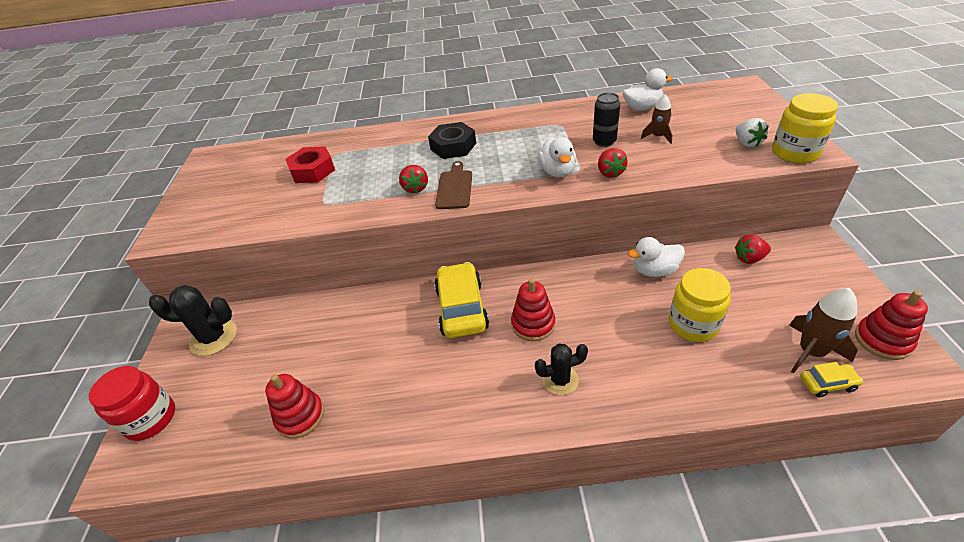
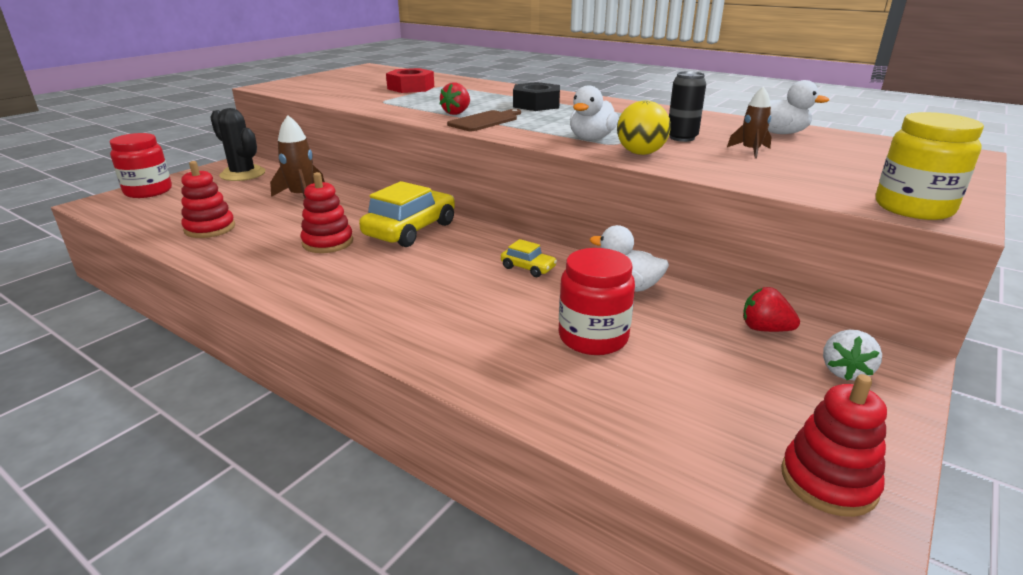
camera: 35 degrees right, 15 degrees down
(533, 324) = (445, 263): red stacking toy -> red stacking toy (328, 242)
(560, 380) = (398, 303): black cactus -> none
(610, 173) = (640, 153): red strawberry -> yellow ball
(693, 324) = (593, 337): yellow jar -> red jar
(747, 143) = (858, 184): white strawberry -> white strawberry (845, 371)
(811, 352) = (695, 430): brown rocket -> brown rocket (302, 196)
(827, 383) = (664, 463): yellow car -> yellow car (528, 268)

